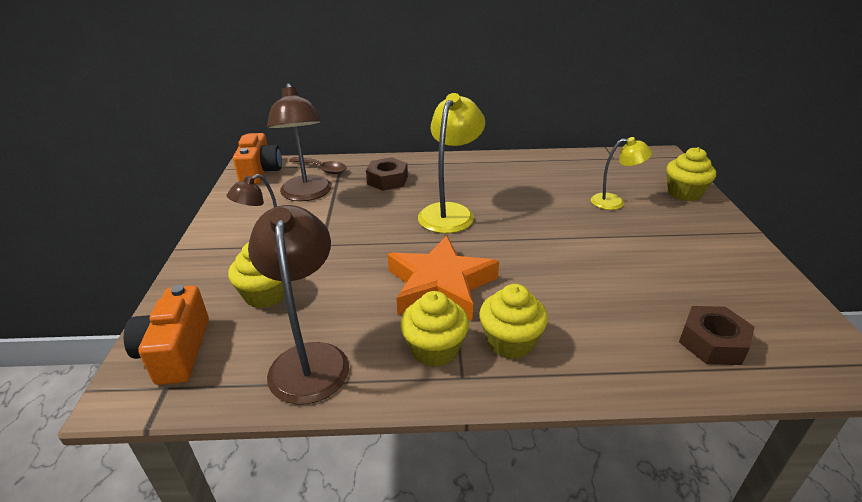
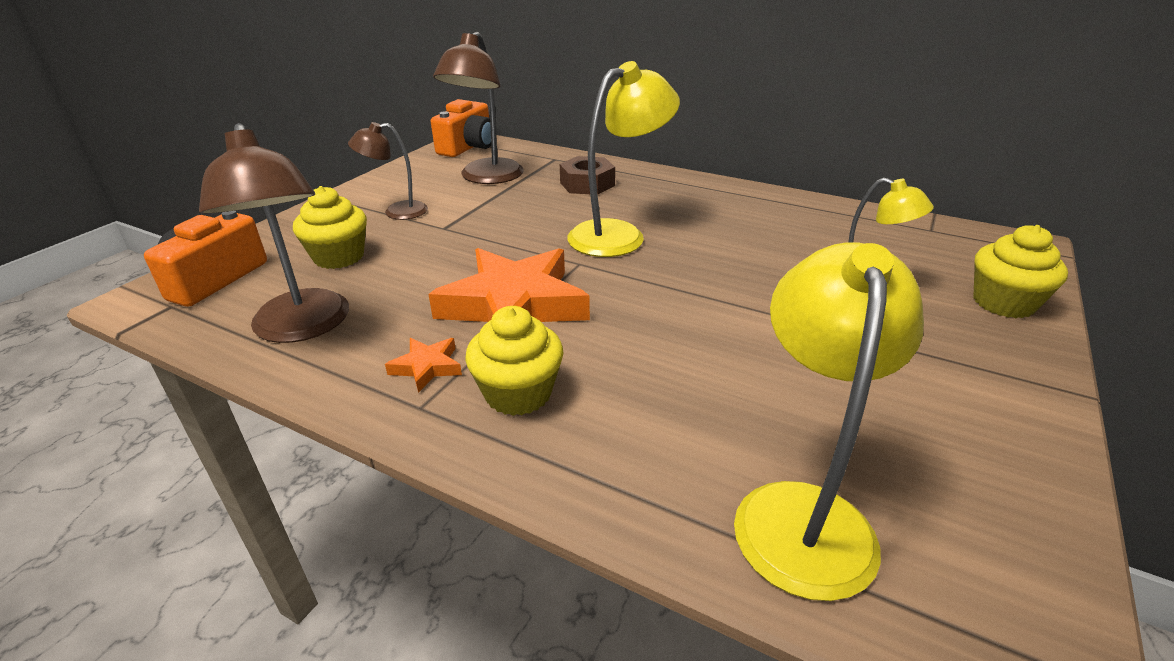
camera: 30 degrees right, 0 degrees up
(309, 359) = (303, 328): brown lamp -> brown lamp turned 135 degrees clockwise
(322, 169) = (531, 158): brown spoon -> none
(435, 349) = (427, 367): yellow cupcake -> orange star
(712, 343) = (802, 512): brown nut -> yellow lamp

